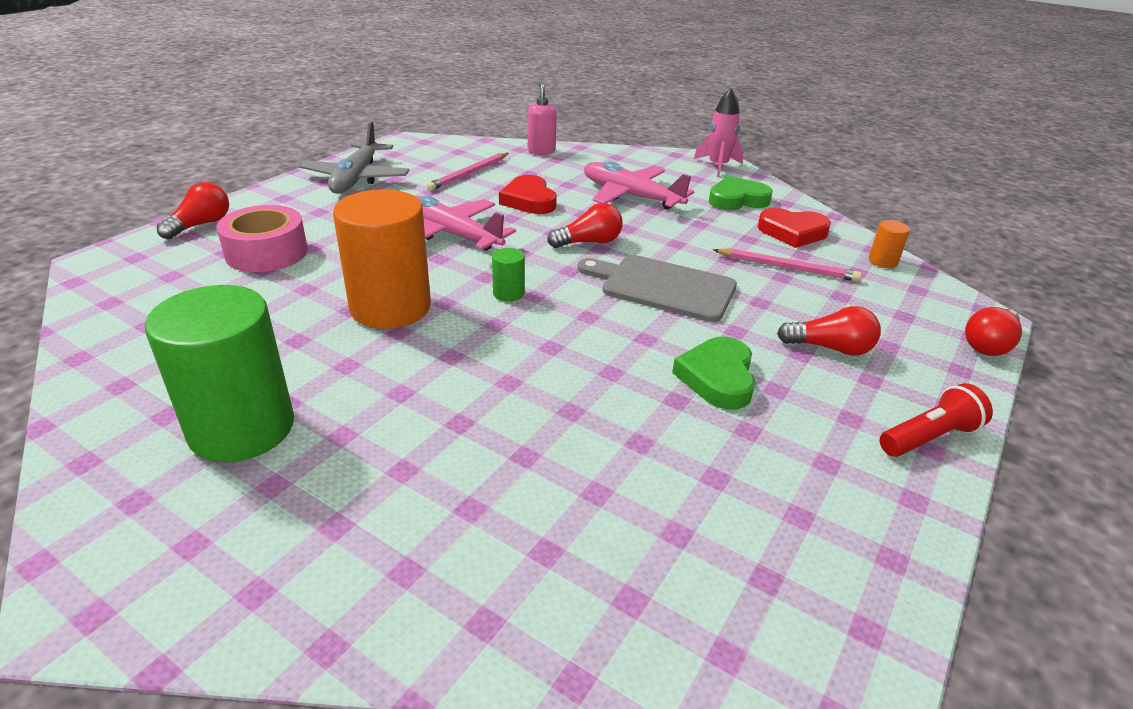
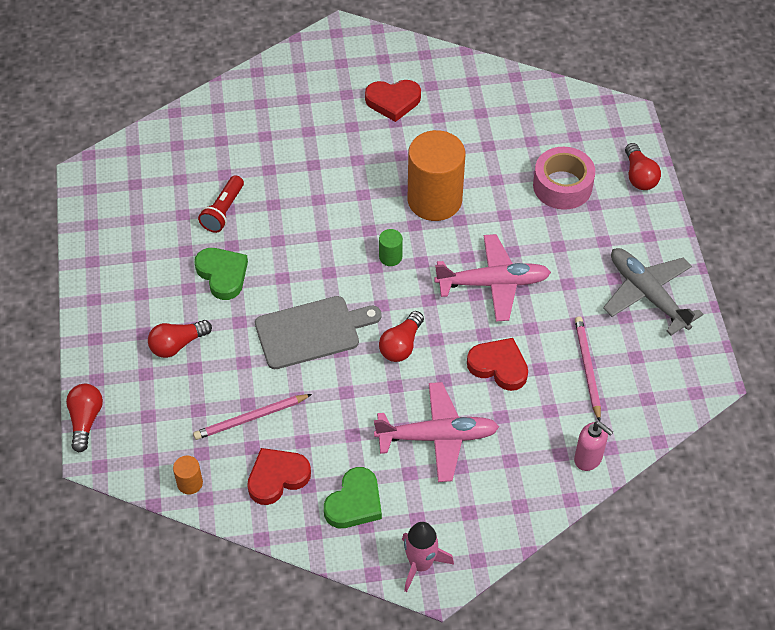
camera: 140 degrees right, 20 degrees up
(242, 428) = (393, 101): green cylinder -> red heart
(929, 437) = (97, 306): red flashlight -> red flashlight (223, 211)

